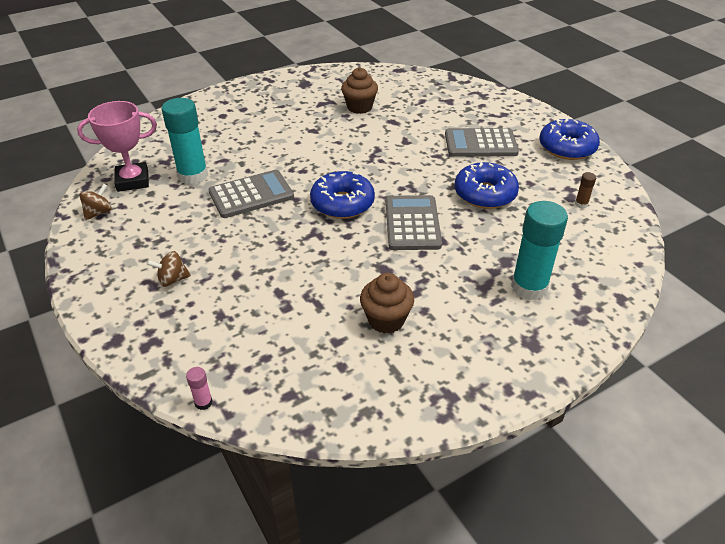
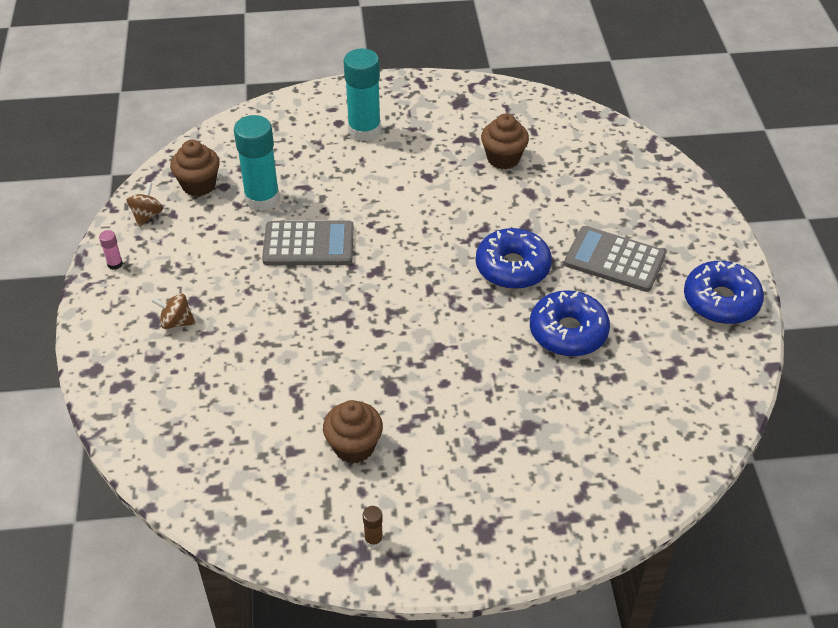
camera: 25 degrees right, 5 degrees up
(99, 213) = (147, 215): brown spinning top -> brown spinning top turned 45 degrees counterclockwise
(133, 181) = (199, 185): pink trophy -> brown cupcake
(203, 402) = (136, 465): pink glue stick -> pink glue stick (115, 264)
(342, 203) = (398, 289): blue donut -> blue donut (512, 267)
(412, 223) = (457, 342): grey calculator -> none
(529, 287) = (530, 468): turquoise glue stick -> turquoise glue stick (364, 130)
(581, 204) = (674, 386): brown glue stick -> brown glue stick (373, 540)

